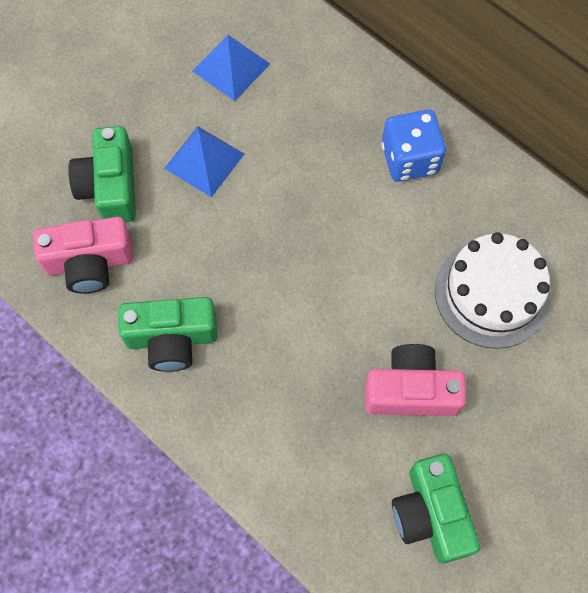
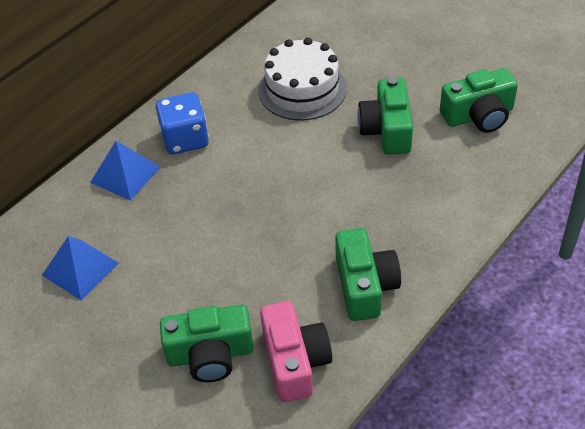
camera: 90 degrees left, 20 degrees down
(204, 161) = (183, 280): blue pyramid -> blue pyramid (125, 174)
(411, 390) = (387, 130): pink camera -> green camera

